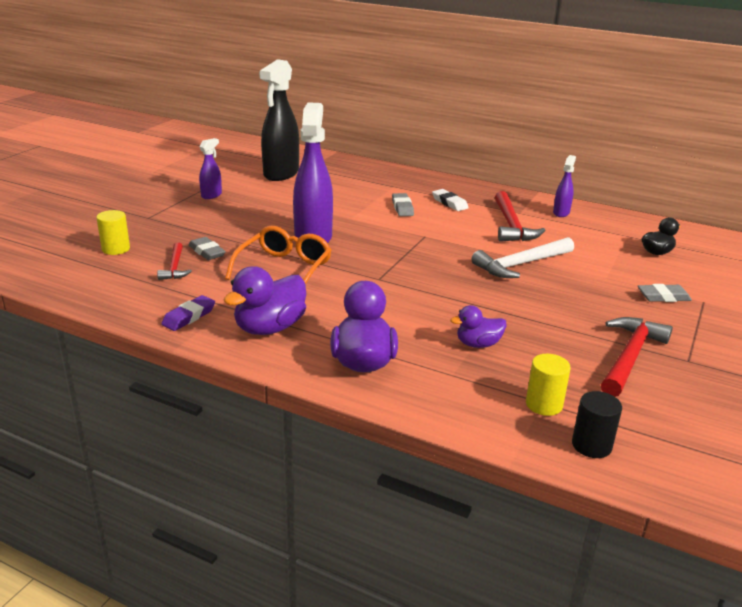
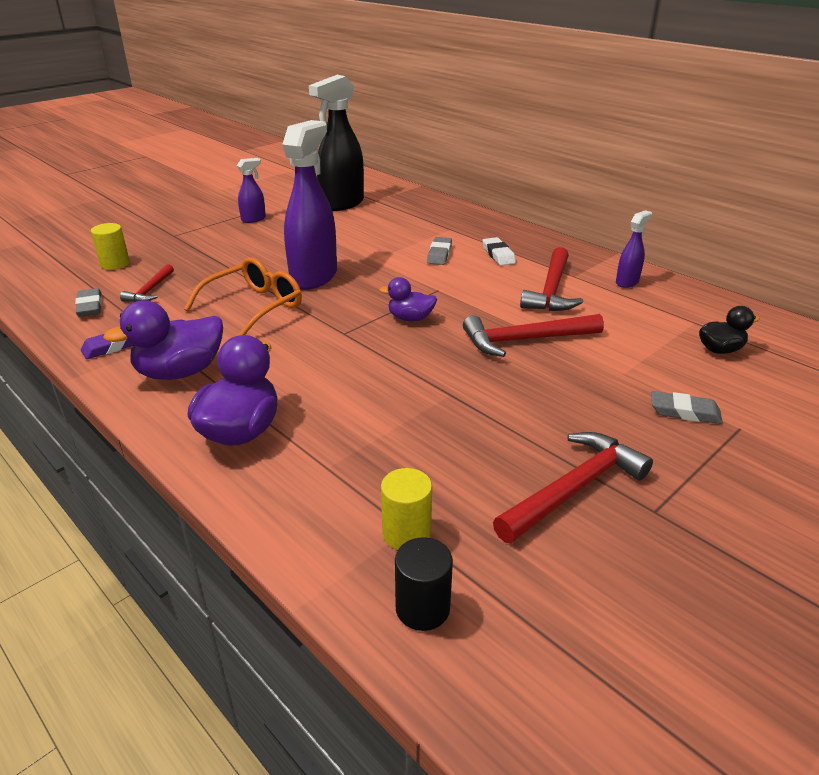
camera: 20 degrees right, 5 degrees up
(207, 252) = (195, 278): grey eraser -> grey eraser (90, 306)
(478, 344) = (390, 434): purple duck -> purple duck (410, 318)
(521, 264) = (525, 340): white hammer -> red hammer

